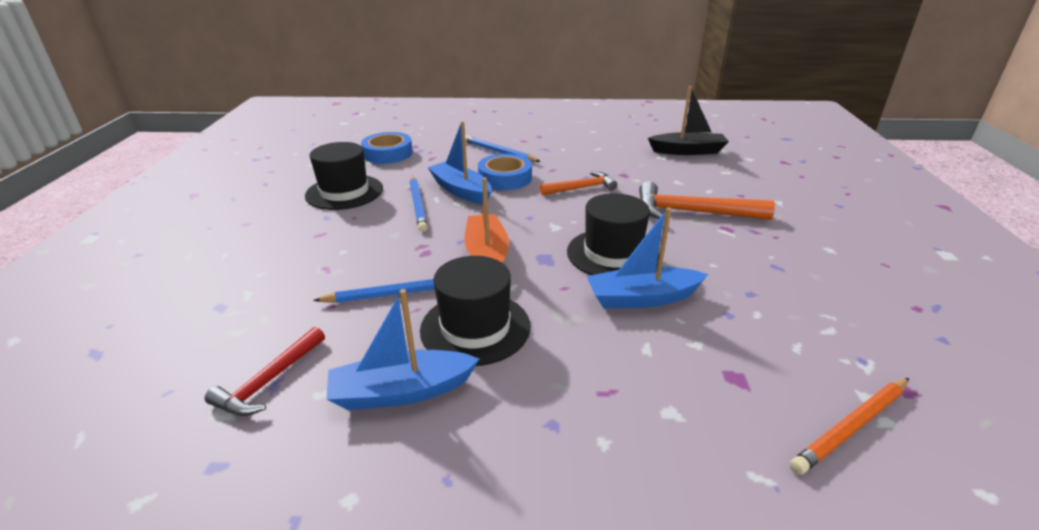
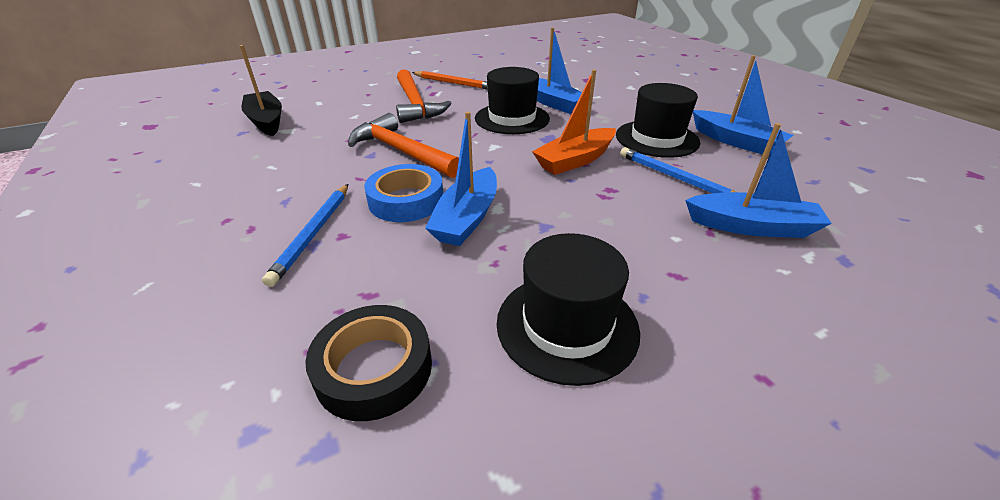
camera: 120 degrees left, 5 degrees up
(269, 381) = (817, 184): red hammer -> none
(301, 290) = (751, 226): none -> blue boat
(388, 153) = (374, 368): blue tape -> black tape
(418, 205) = (532, 234): blue pencil -> none
(581, 188) = (401, 152): orange hammer -> orange hammer, size x1.58
(851, 427) = (586, 63): orange pencil -> orange pencil (453, 83)

